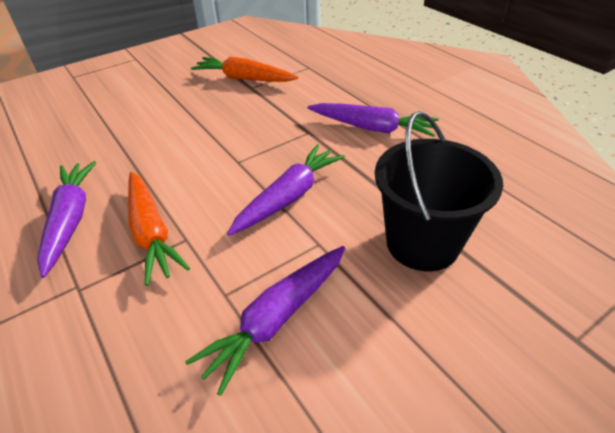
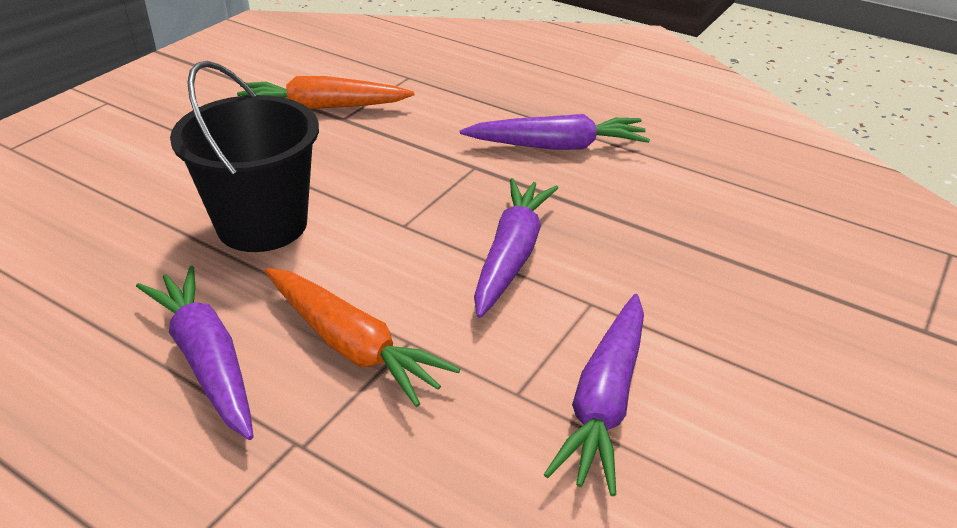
camera: 25 degrees left, 5 degrees down
(422, 243) = (712, 272): black bucket -> black bucket (262, 224)

